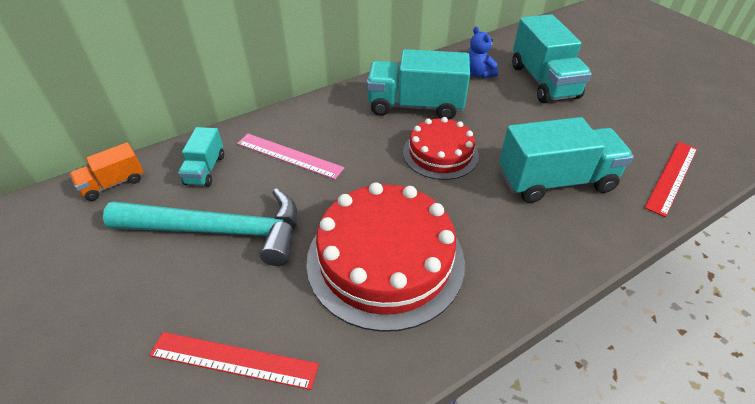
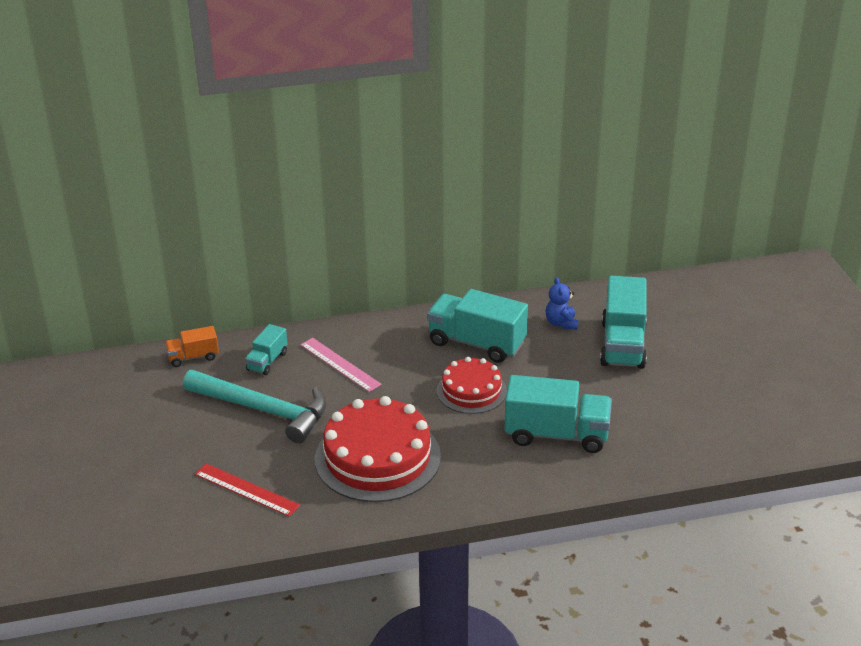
camera: 20 degrees right, 10 degrees down
(672, 177) = (666, 455): red ruler -> none

